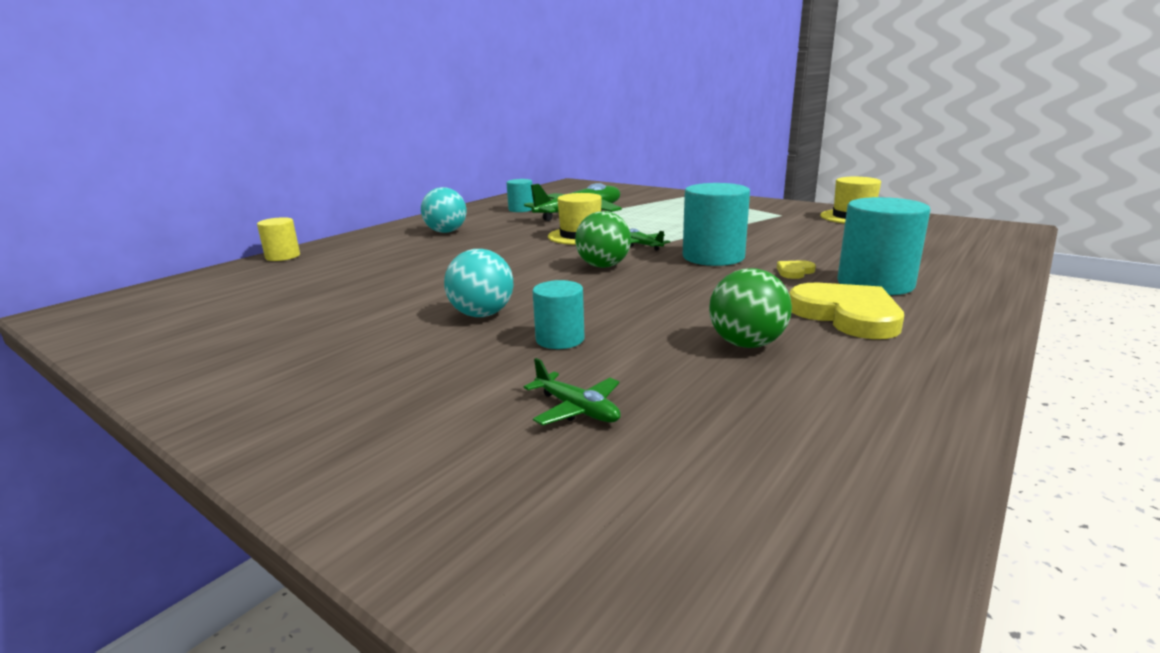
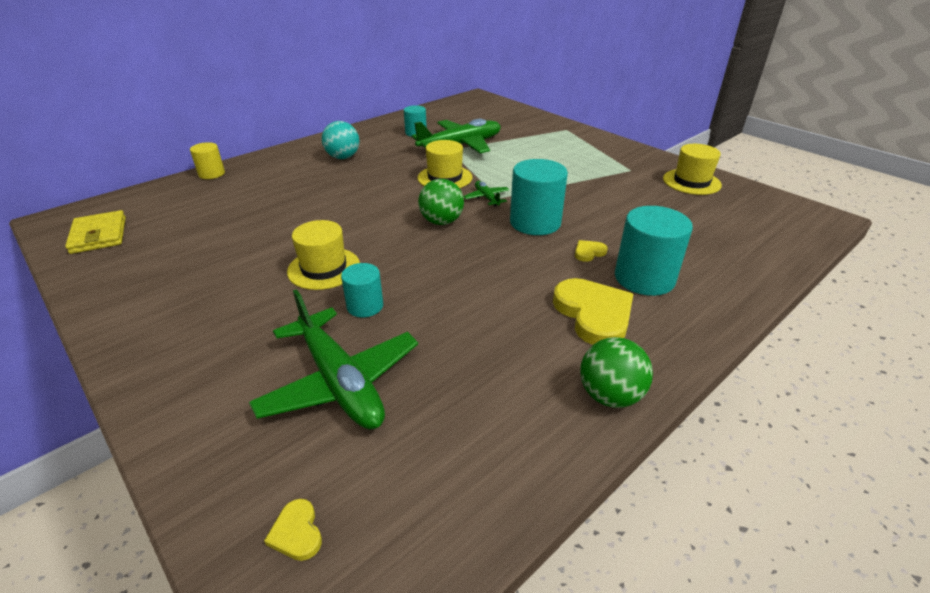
camera: 10 degrees right, 15 degrees up
(144, 318) = (99, 235): none -> yellow wallet
(482, 314) = (324, 268): turquoise ball -> yellow hat
(577, 409) = (340, 382): green plane -> green plane, size x2.22
(628, 578) = (297, 532): none -> yellow heart
(746, 344) = (495, 334): green ball -> green ball (610, 395)

